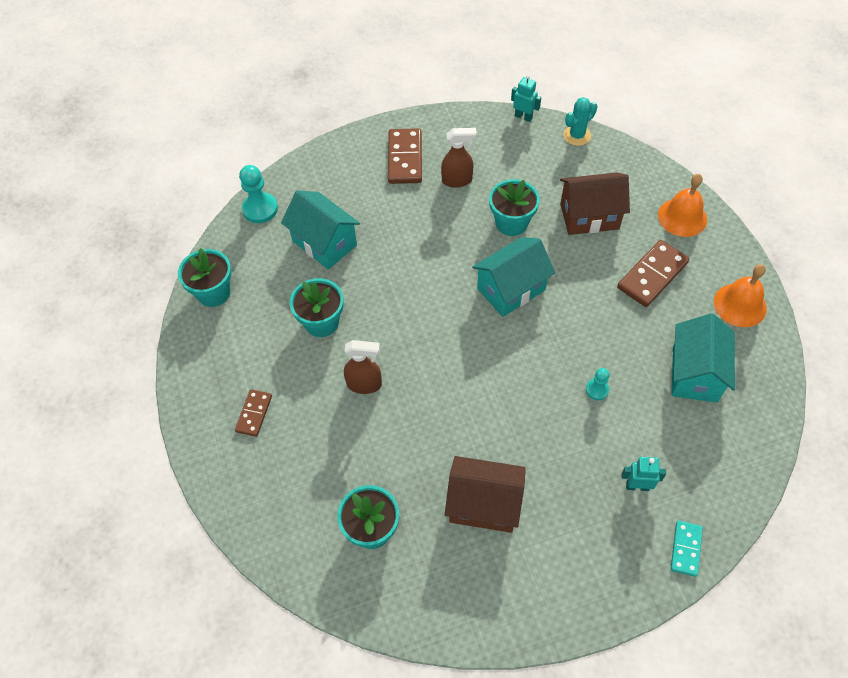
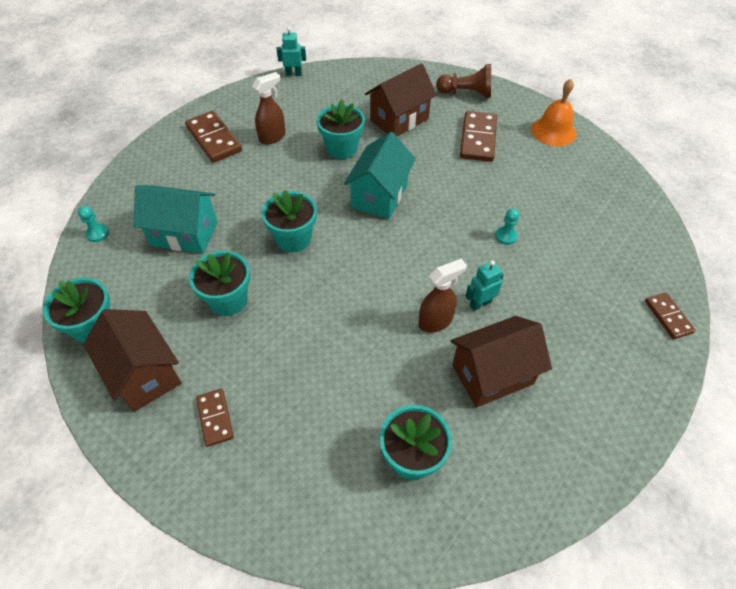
camera: 35 degrees left, 5 degrees down
(226, 350) = (144, 373): none -> brown house
(260, 209) = (97, 233): turquoise pawn -> turquoise pawn, size x0.57
(364, 384) = (309, 332): brown spray bottle -> brown spray bottle (436, 321)
(407, 293) = (293, 239): none -> turquoise flower pot
(577, 136) = (346, 71): turquoise cactus -> none
(637, 486) = (595, 290): turquoise robot -> turquoise robot (480, 304)
(682, 217) = (466, 93): orange bell -> brown pawn
(686, 549) = (668, 317): turquoise domino -> brown domino
(694, 374) = (564, 190): turquoise house -> none

